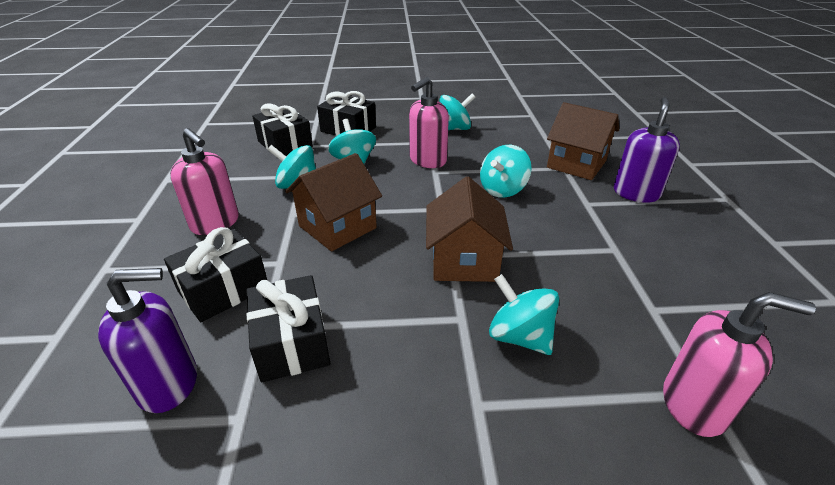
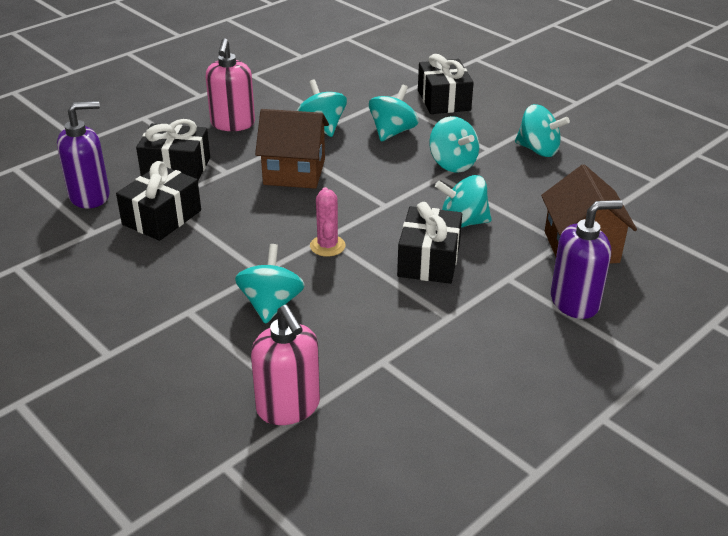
camera: 50 degrees right, 0 degrees up
(169, 384) = (90, 196): purple soap dispenser -> purple soap dispenser turned 60 degrees counterclockwise
(285, 144) = (371, 88): black gift -> black gift (429, 260)
(427, 161) = (452, 164): pink soap dispenser -> turquoise spinning top
(464, 261) = (327, 246): brown house -> pink cactus

